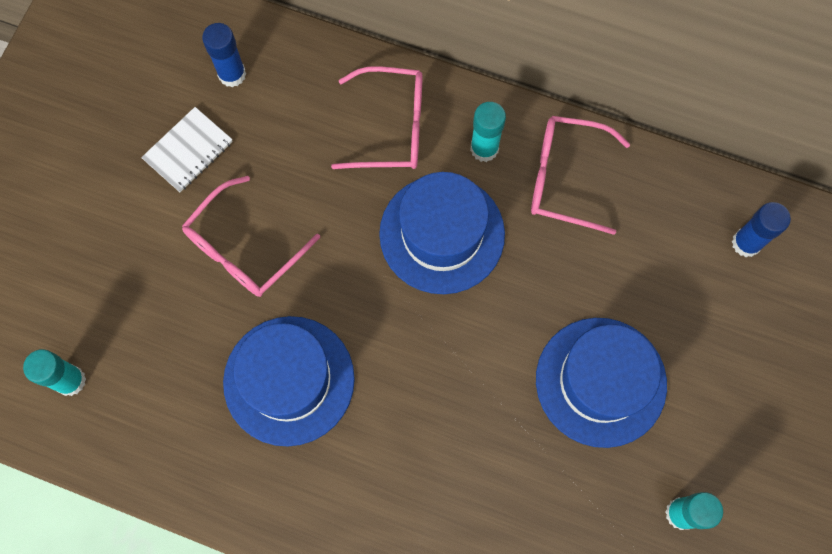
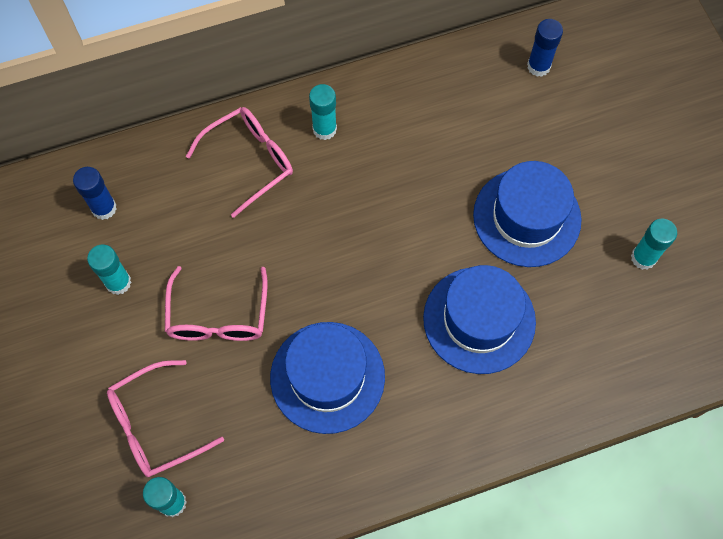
camera: 40 degrees left, 5 degrees down
(188, 151) = (118, 282): white notebook -> turquoise glue stick
(442, 234) = (345, 204): blue hat -> blue hat (479, 320)
(565, 178) = (394, 109): pink glasses -> pink glasses (156, 425)

